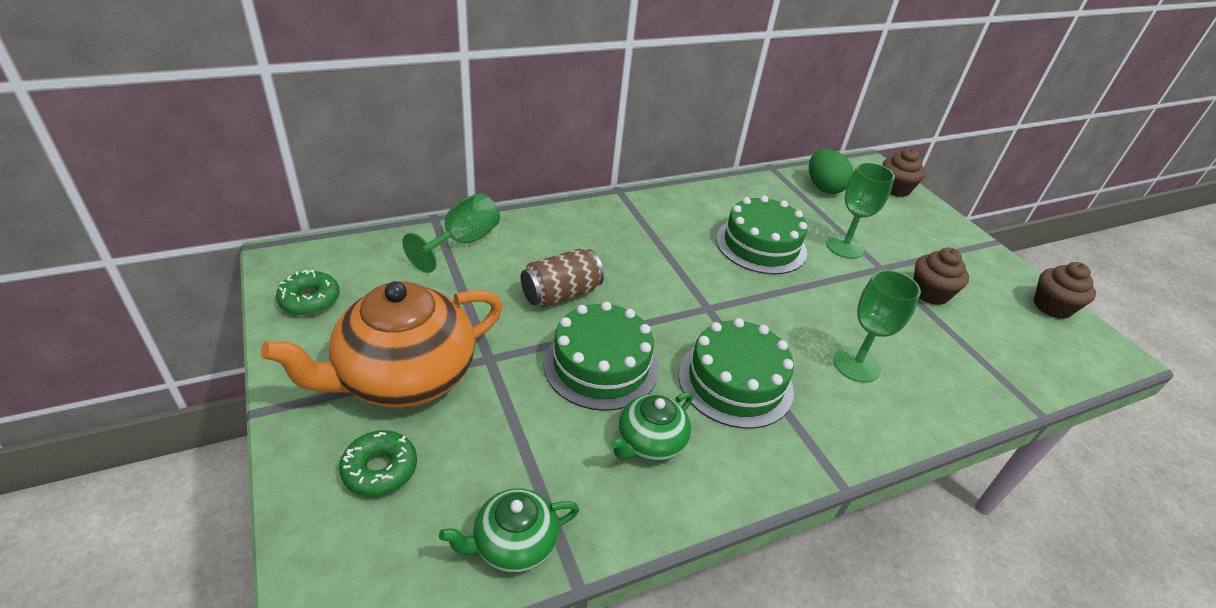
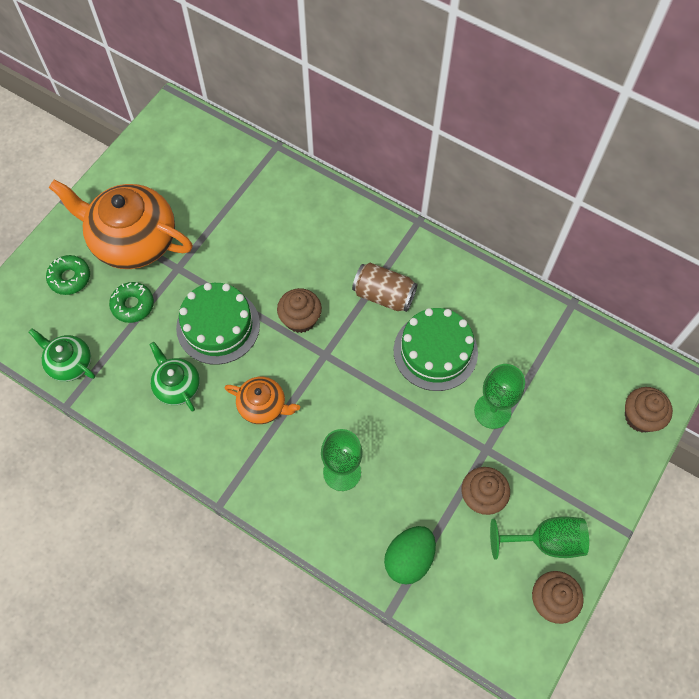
camera: 60 degrees right, 25 degrees up
(310, 300) = (151, 153): green donut -> green donut (133, 305)
(463, 242) = (266, 179): green goblet -> green goblet (546, 541)
(561, 294) = (263, 265): brown can -> brown can (384, 295)
(649, 442) = (177, 386): green teapot -> green teapot turned 45 degrees clockwise
(651, 303) = (300, 319): none -> brown cupcake
(735, 382) = (263, 406): green cake -> orange teapot
(823, 188) = (578, 359): green egg -> green egg (409, 559)

